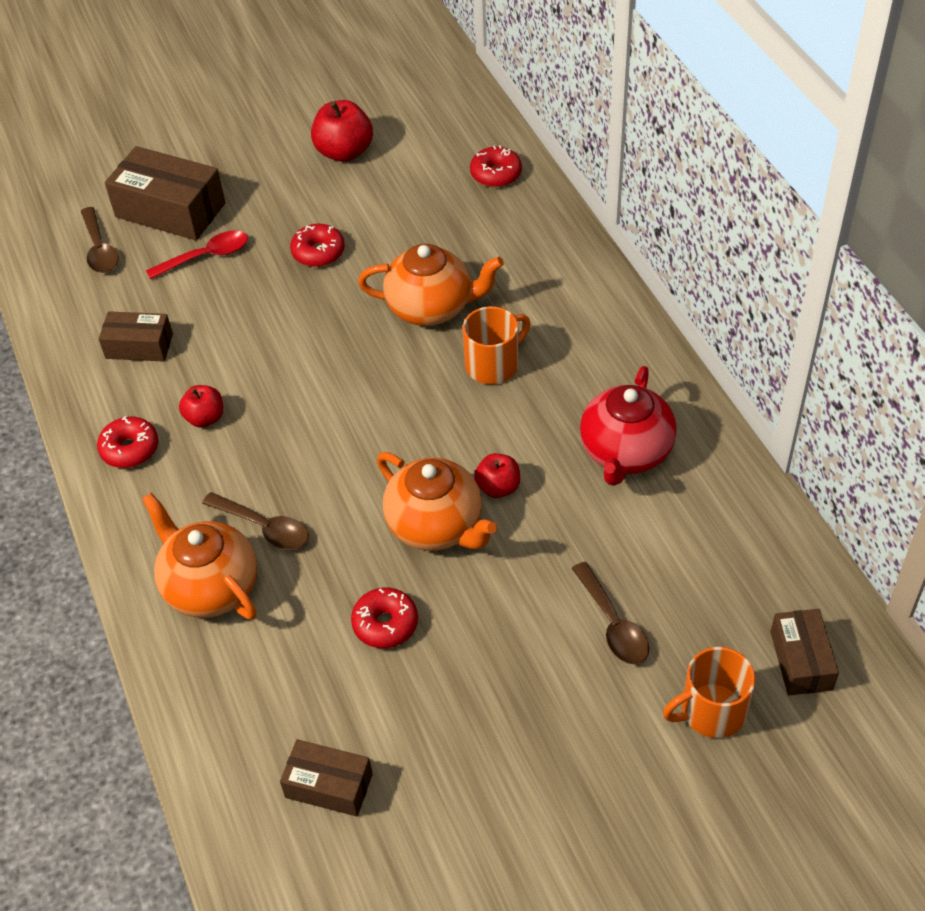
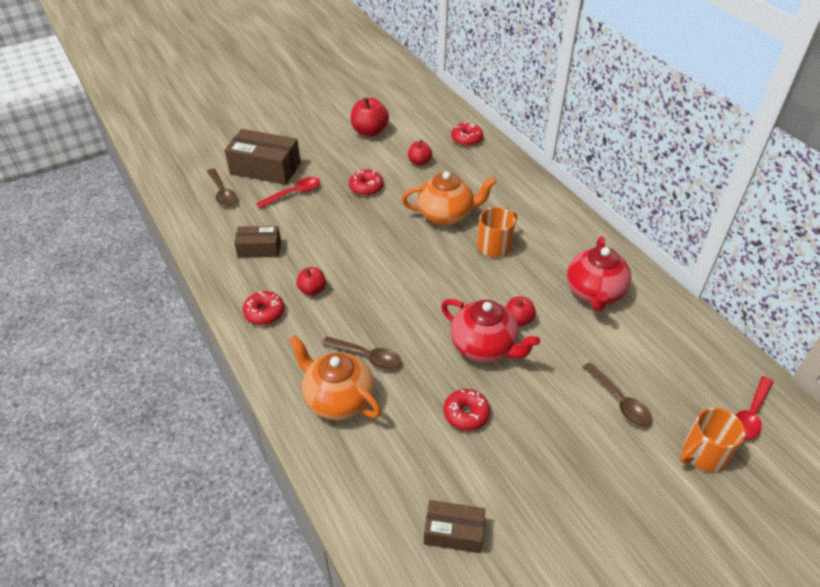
camera: 10 degrees left, 5 degrees down
(411, 212) = (419, 162): none -> red apple
(436, 526) = (484, 347): orange teapot -> red teapot
(801, 660) = (750, 415): brown box -> red spoon

